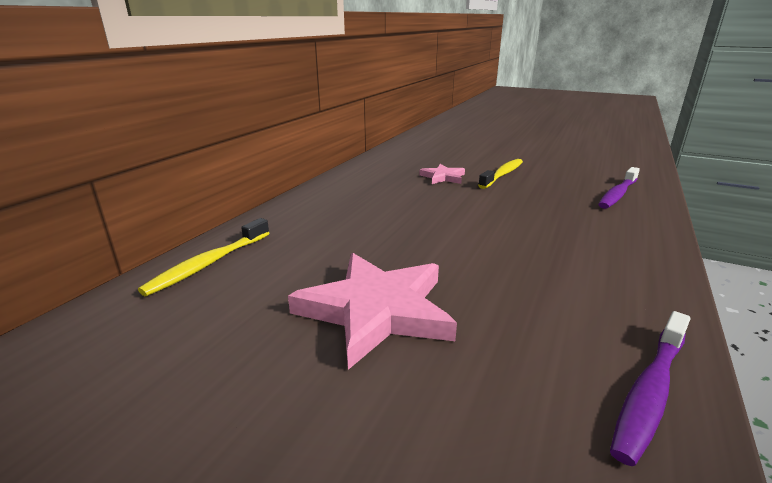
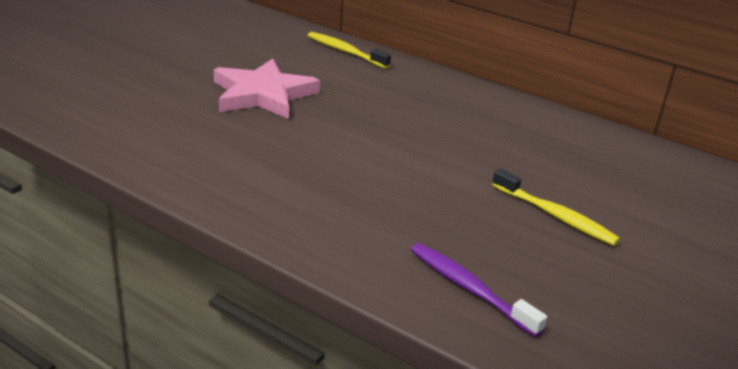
camera: 95 degrees right, 5 degrees up
(443, 177) = (539, 168): pink star -> none
(650, 391) = (141, 155): purple toothbrush -> none

